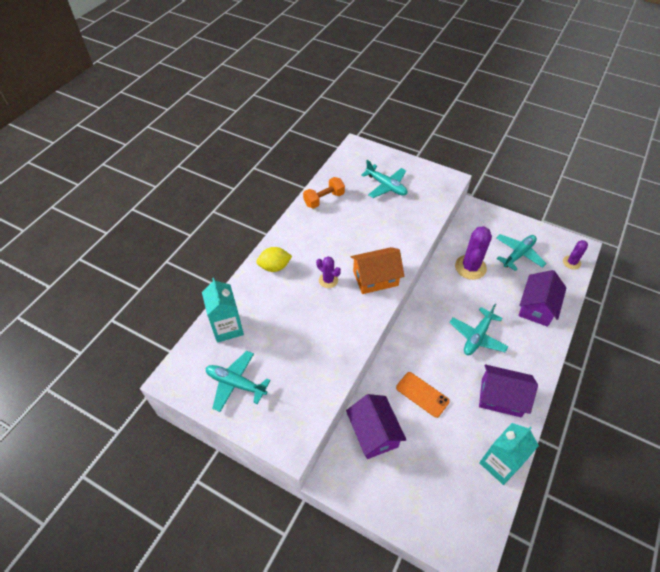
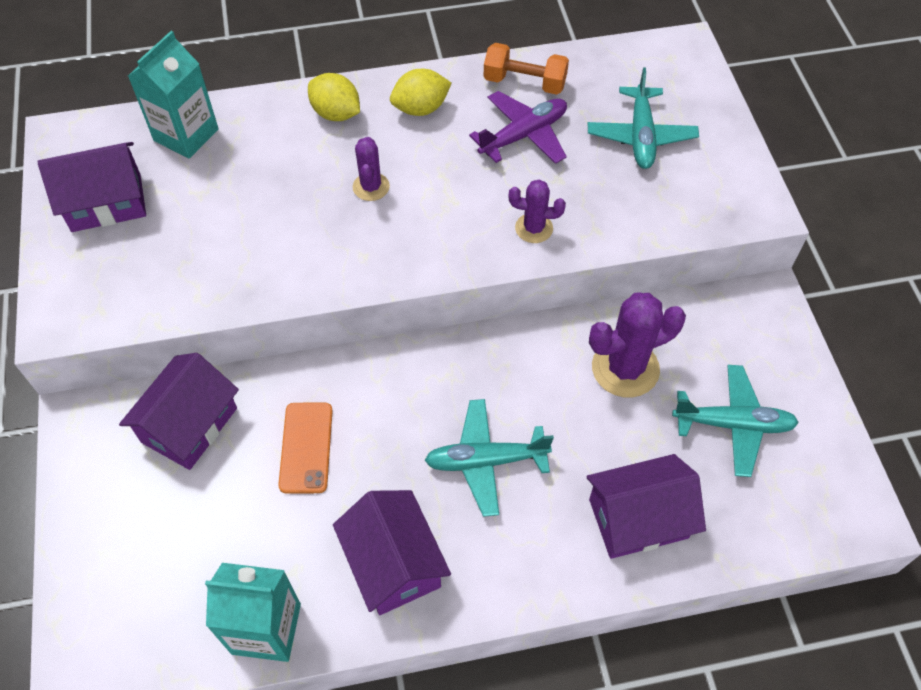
camera: 50 degrees right, 5 degrees up
(236, 383) = (106, 202): turquoise plane -> purple house
(302, 238) = (421, 108): none -> yellow lemon
(351, 217) = (523, 135): none -> purple plane
(375, 278) = (431, 239): orange house -> none
(571, 262) = (808, 522): purple cactus -> purple cactus (534, 228)

